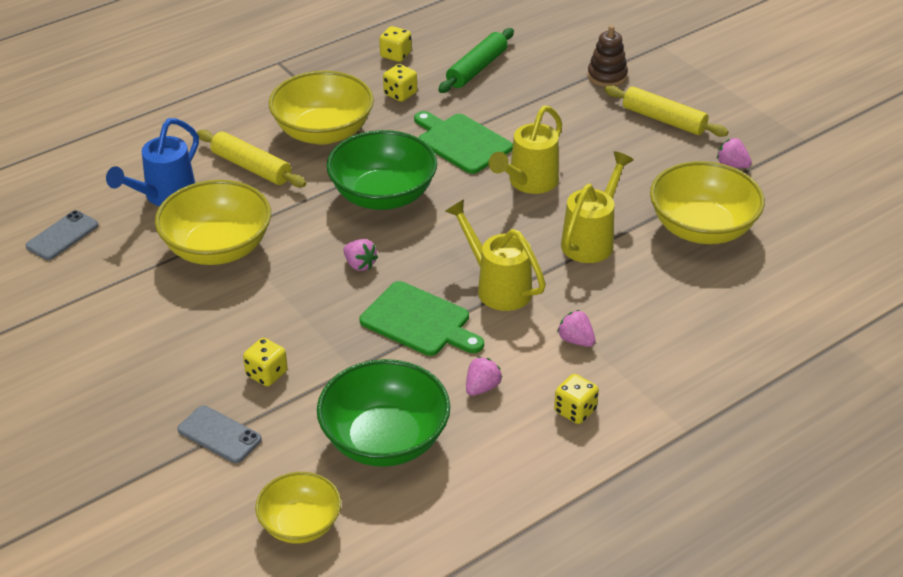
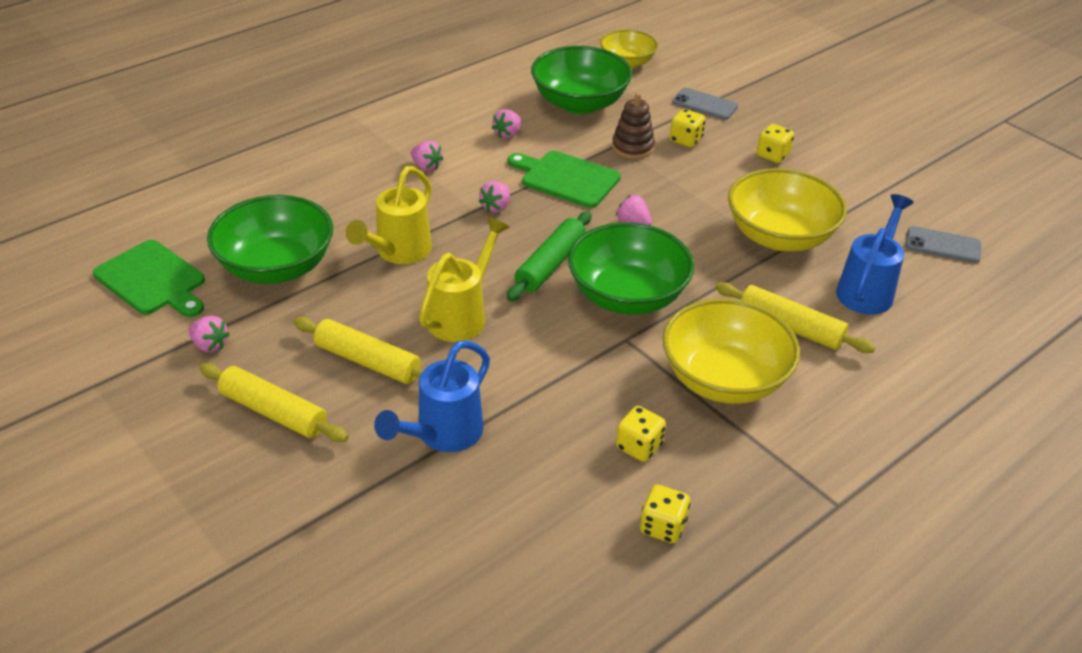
camera: 175 degrees right, 0 degrees up
(62, 236) = (943, 245): grey phone -> grey phone turned 75 degrees clockwise
(461, 142) = (545, 368): green cutting board -> green cutting board (153, 280)
(477, 69) = (533, 501): green rolling pin -> green rolling pin (550, 264)
(498, 287) = (496, 207): yellow watering can -> pink strawberry
(538, 104) = (443, 435): none -> blue watering can
(575, 411) = (433, 121): yellow dice -> yellow dice (772, 155)
(602, 150) = (367, 361): none -> yellow rolling pin
(607, 76) = (335, 492): brown stacking toy -> brown stacking toy (632, 147)
(702, 228) = (276, 267): yellow bowl -> green bowl

